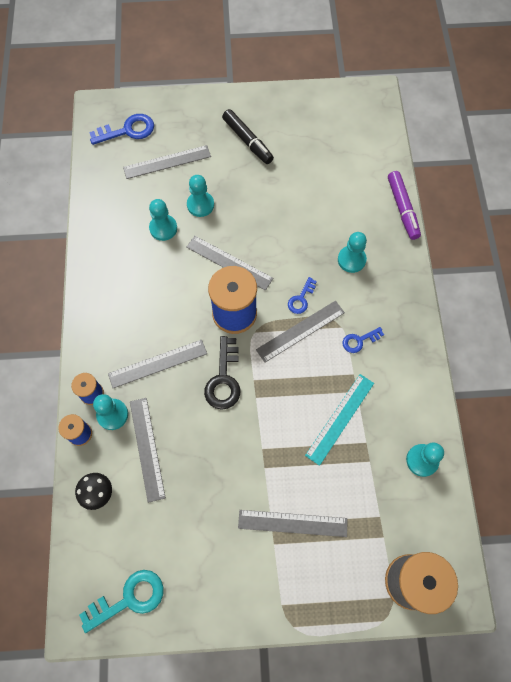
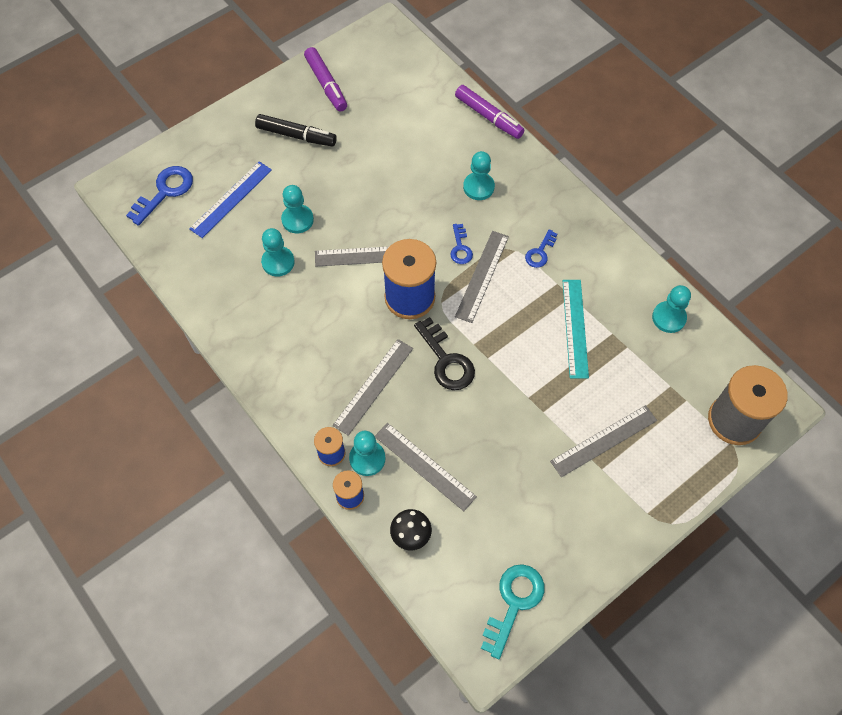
camera: 35 degrees left, 5 degrees down
(167, 162) = (231, 199): grey ruler -> blue ruler
(298, 114) = (326, 84): none -> purple marker

